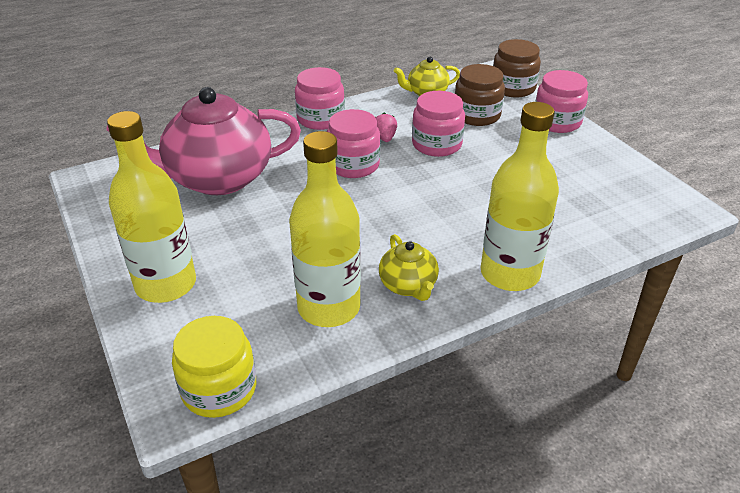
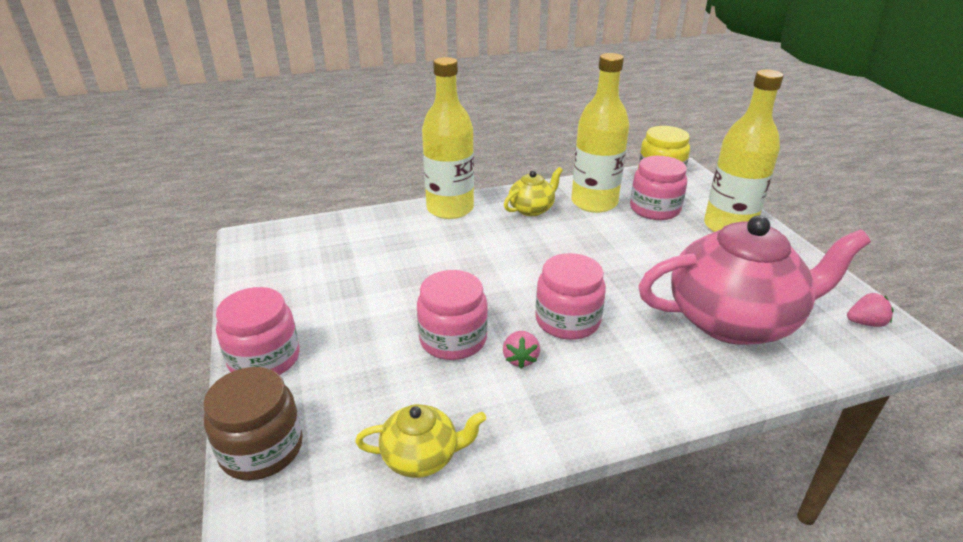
camera: 170 degrees left, 5 degrees down
(107, 187) = (865, 323): none -> pink strawberry
(320, 119) = (614, 411): pink jar -> pink jar (654, 209)
(408, 285) = (532, 209): yellow teapot -> yellow teapot turned 60 degrees clockwise
(477, 115) = (368, 387): brown jar -> none

